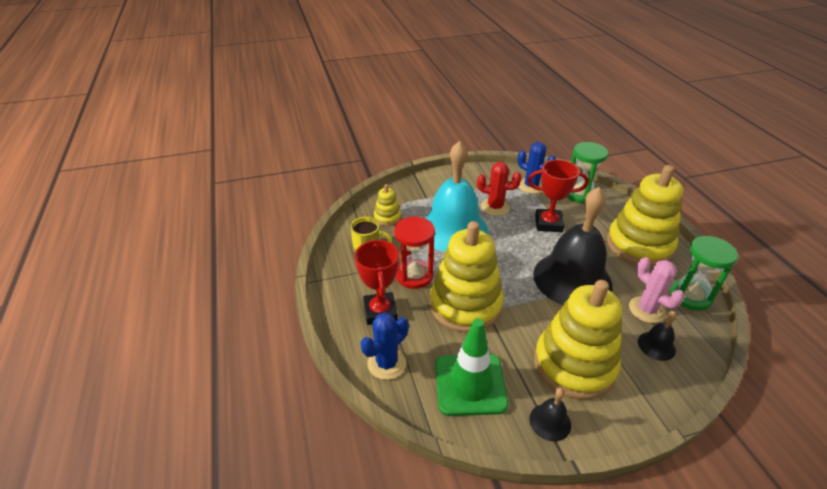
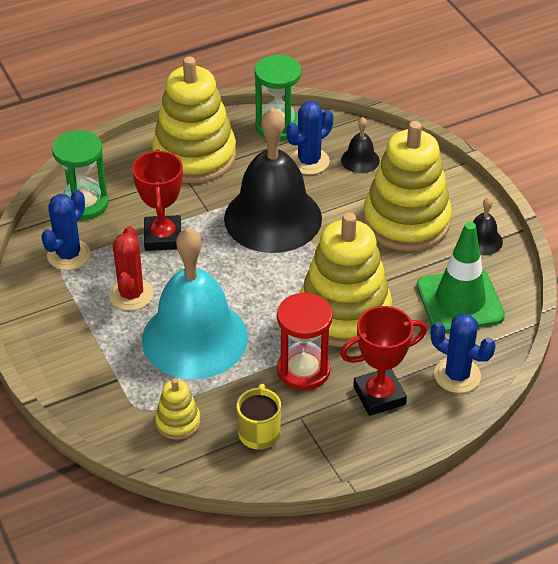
camera: 100 degrees left, 5 degrees up
(646, 310) = (309, 161): pink cactus -> blue cactus

